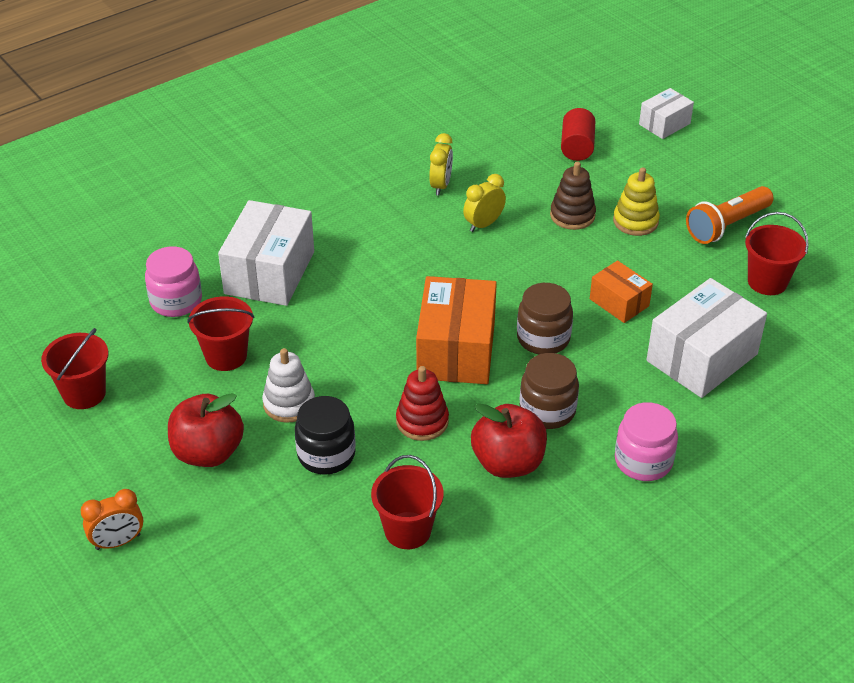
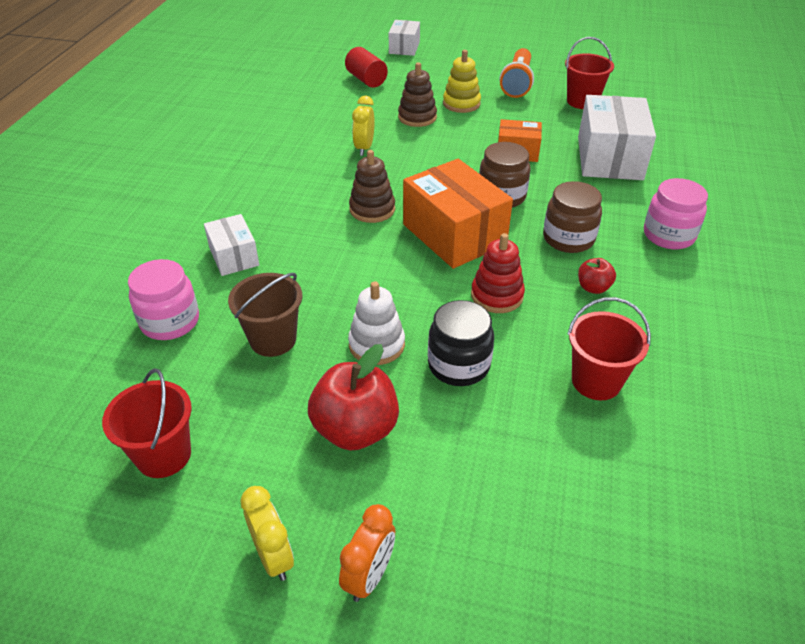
camera: 40 degrees left, 0 degrees up
(226, 356) = (273, 339): red bucket -> brown bucket
(270, 273) = (234, 256): white box -> white box, size x0.55
(418, 289) = (372, 209): none -> brown stacking toy
(441, 185) = (300, 138): yellow clock -> yellow clock (273, 556)
(508, 463) = (593, 288): red apple -> red apple, size x0.51

